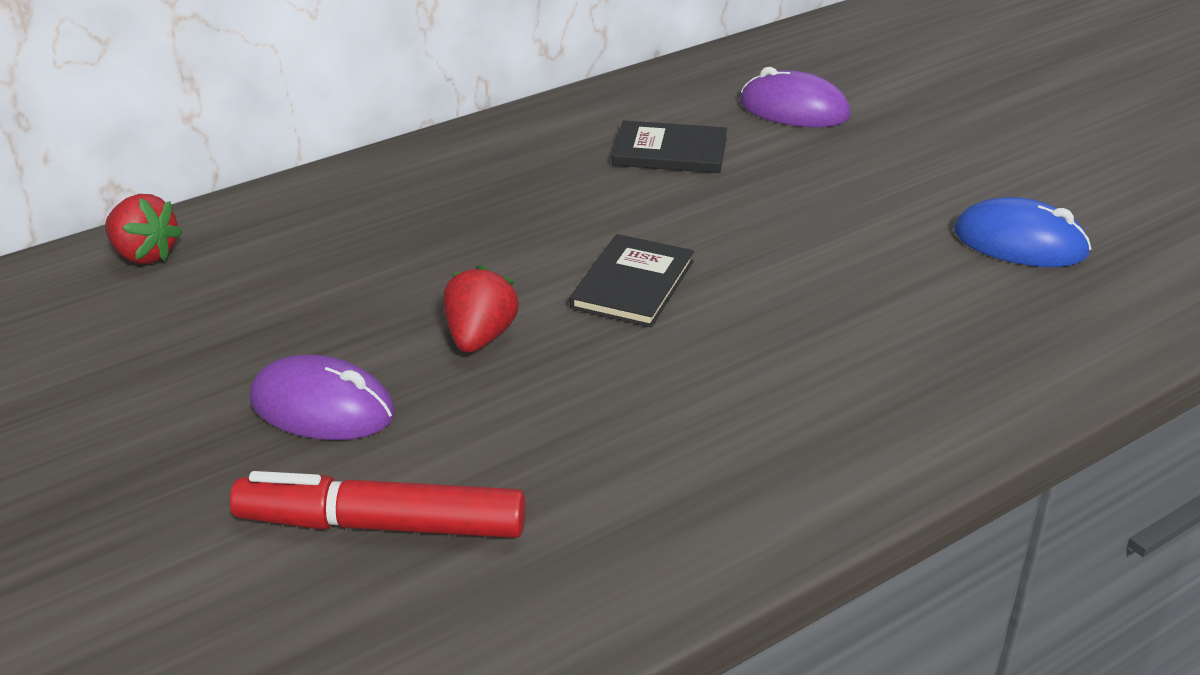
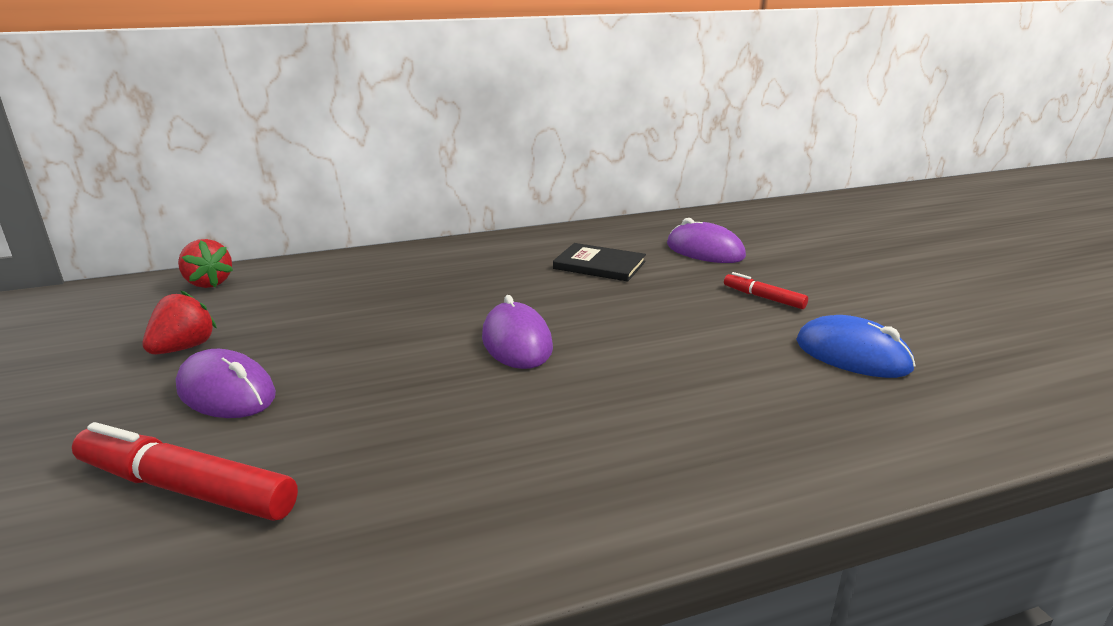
camera: 15 degrees right, 10 degrees down
(480, 337) = (378, 362): red strawberry -> red strawberry (184, 348)
(633, 284) = (516, 342): black book -> purple mouse
(895, 176) = (763, 298): none -> red marker

